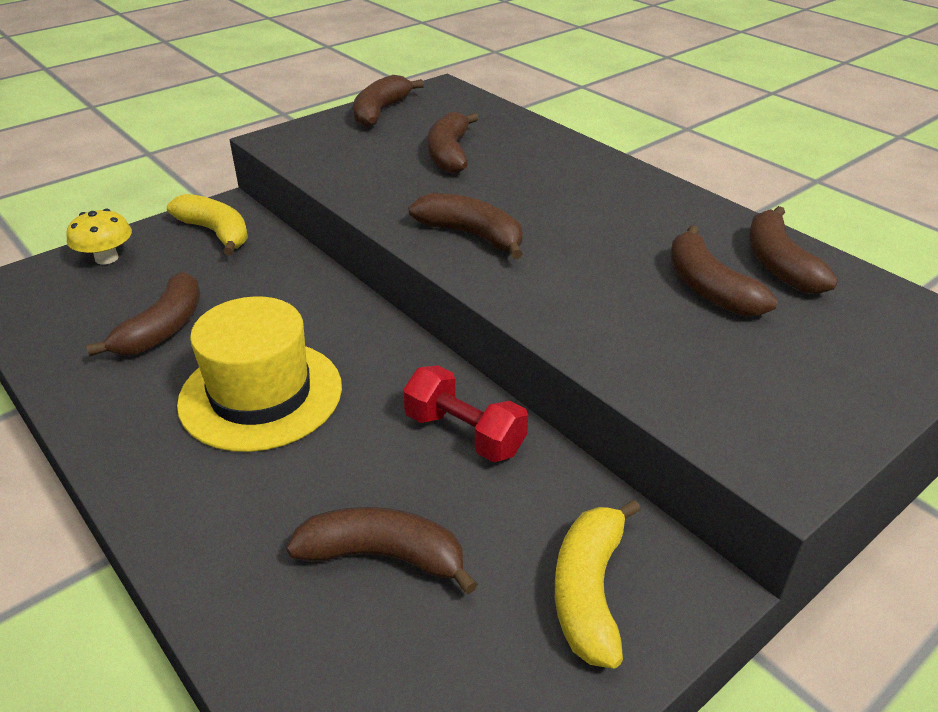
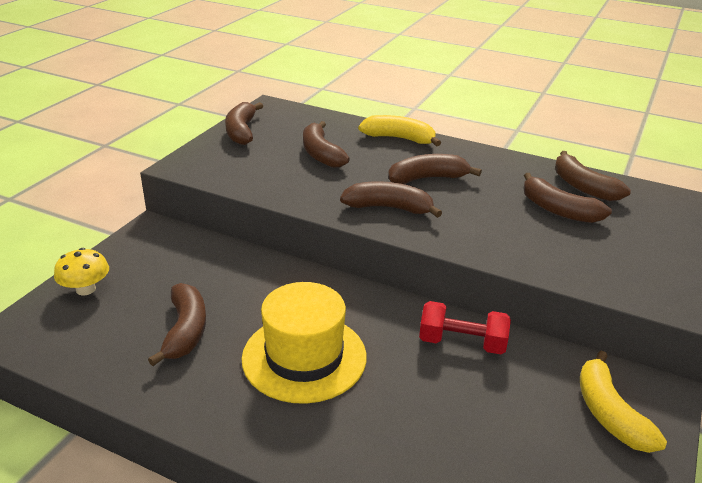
camera: 25 degrees left, 5 degrees down
(216, 233) = (161, 249): yellow banana -> yellow banana (399, 138)
(383, 556) = (478, 435): brown banana -> brown banana (427, 178)

